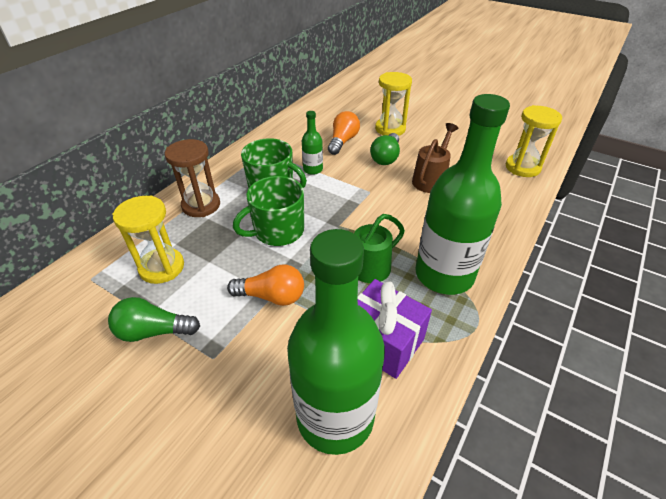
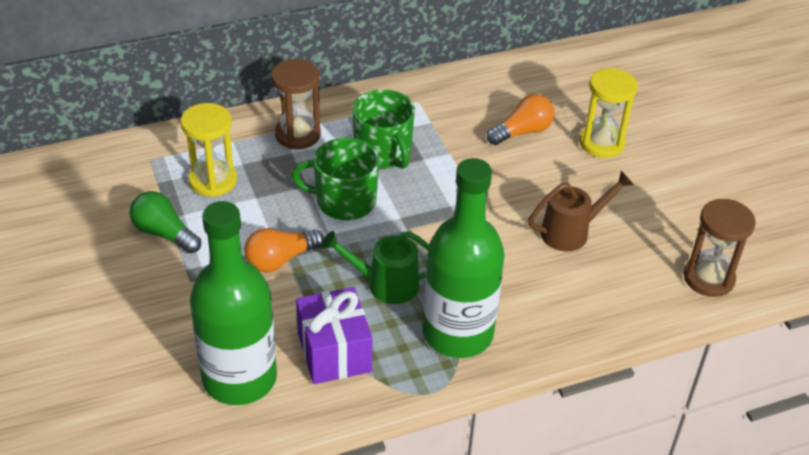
camera: 35 degrees right, 0 degrees up
(272, 296) = (280, 260): orange light bulb -> orange light bulb turned 105 degrees clockwise
(313, 169) = (449, 151): green bottle -> none
(386, 157) = (550, 178): green light bulb -> none
(522, 167) = (708, 278): yellow hourglass -> brown hourglass

